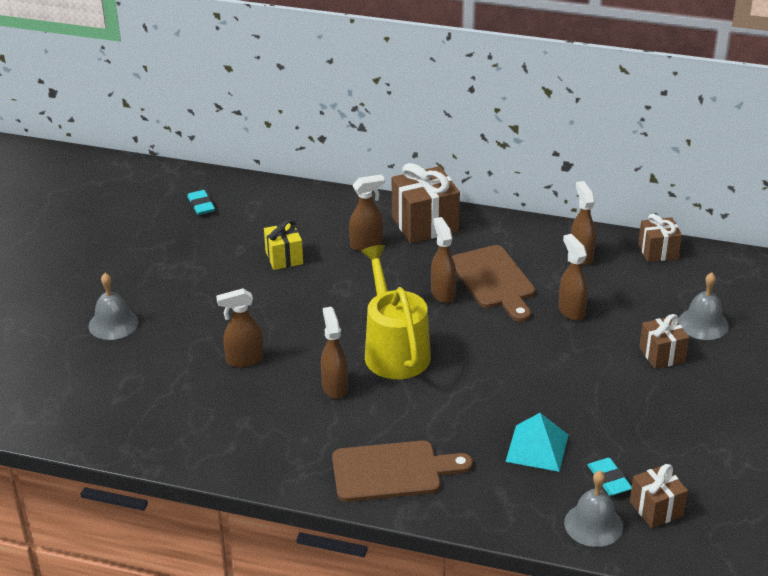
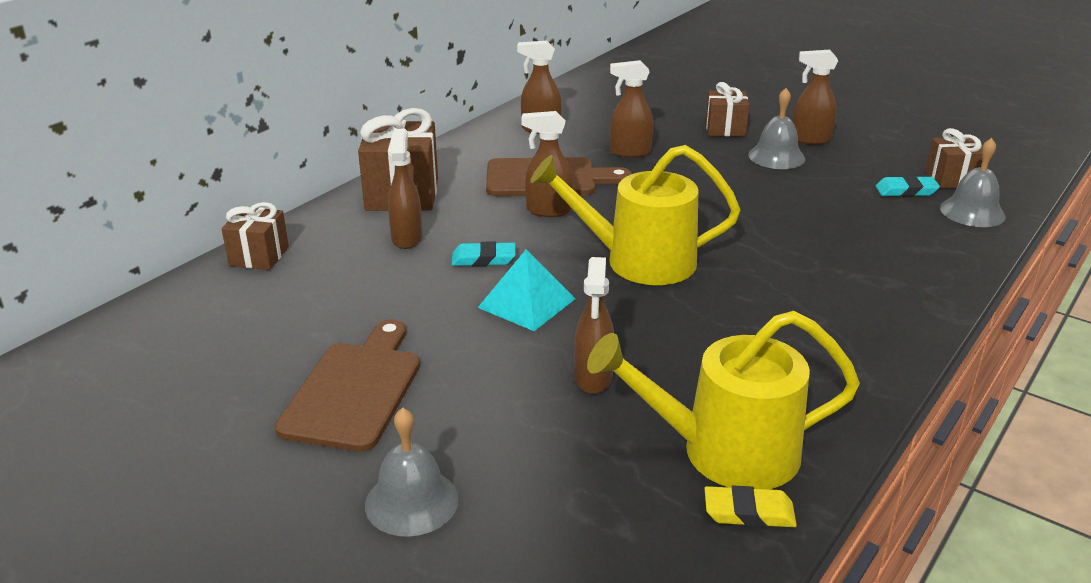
camera: 70 degrees left, 5 degrees down
(145, 442) = (749, 512): none -> yellow eraser
(195, 425) = (725, 451): none -> yellow watering can
(201, 205) = (168, 351): turquoise eraser -> turquoise eraser (483, 259)
(284, 258) = (379, 302): yellow gift -> none
(334, 387) = (690, 315): brown spray bottle -> brown spray bottle (810, 139)
(392, 471) = (868, 306): brown cutting board -> brown cutting board (354, 390)
(537, 448) = (848, 215): turquoise pyramid -> turquoise pyramid (527, 303)
(658, 251) = (563, 97): brown gift -> brown gift (259, 256)
(703, 324) = (688, 104): grey bell -> grey bell (776, 156)

